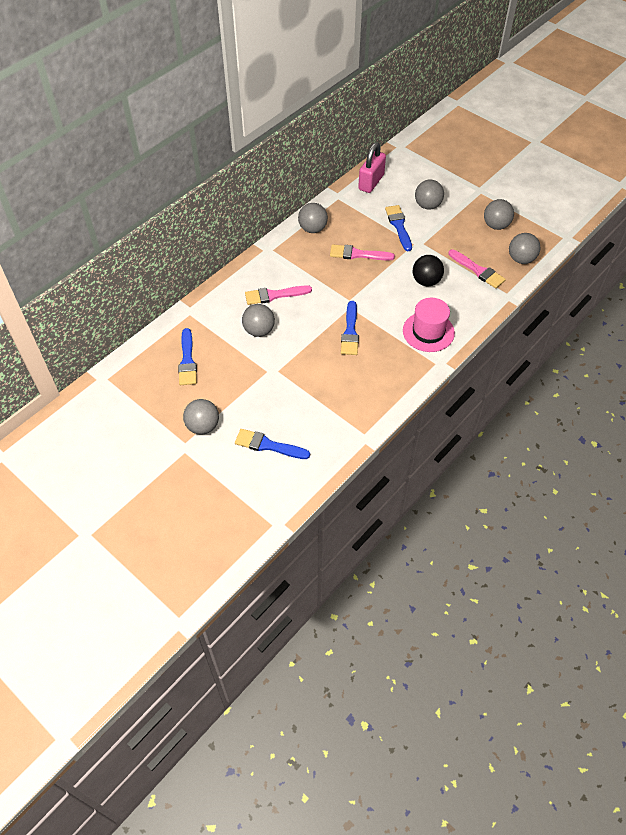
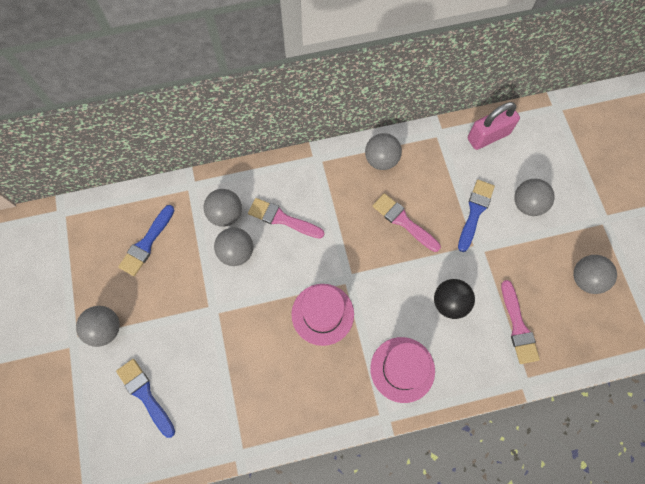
camera: 35 degrees right, 15 degrees up
(350, 332) = (322, 314): blue brush -> pink hat
(521, 259) = (580, 343): grey ball -> grey ball (225, 214)

